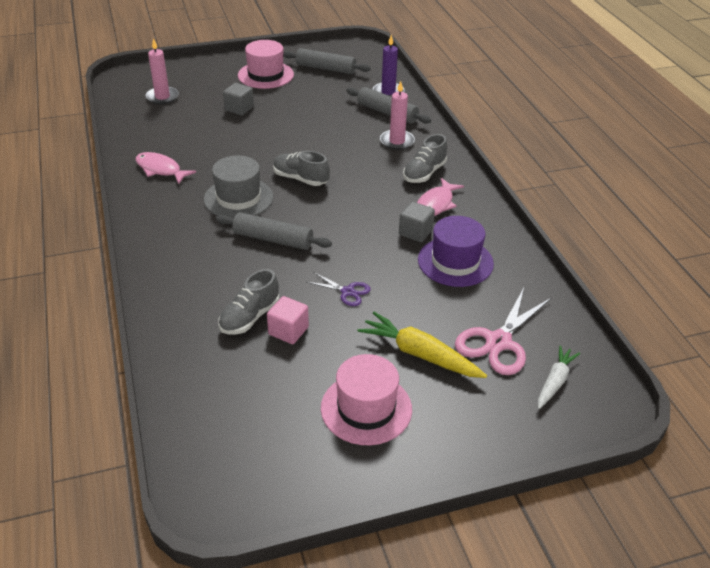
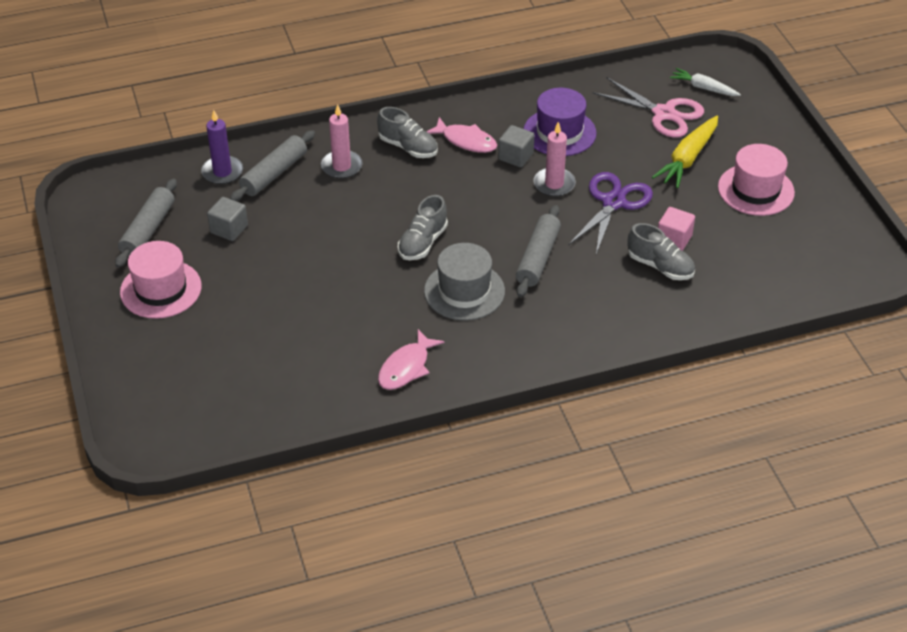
camera: 90 degrees left, 5 degrees up
(162, 97) = (217, 392): pink candle -> pink candle (554, 184)
(239, 108) = (255, 308): grey cube -> grey cube (229, 229)
(347, 292) = (613, 202): purple scissors -> purple scissors, size x1.89

